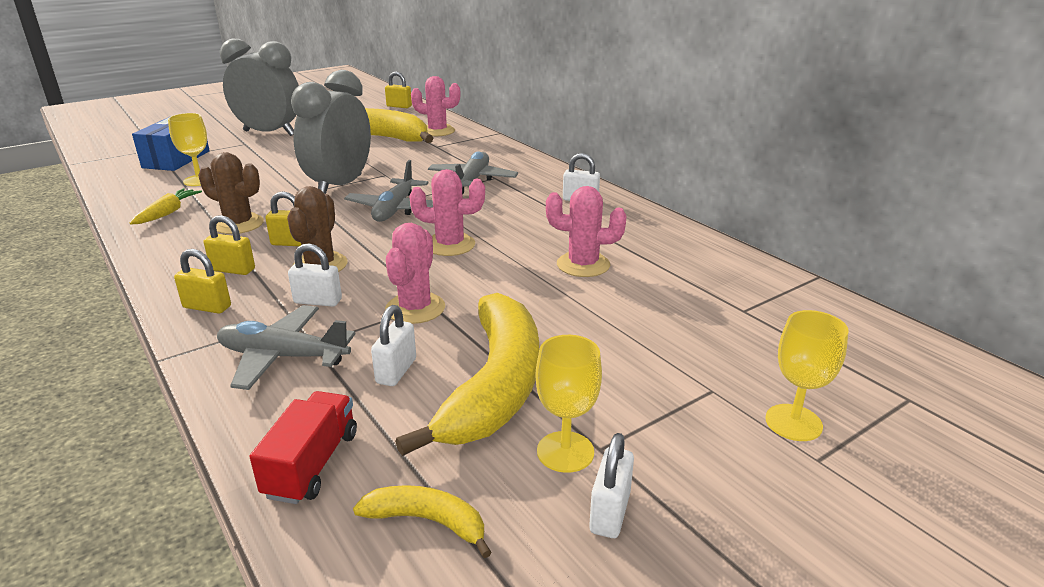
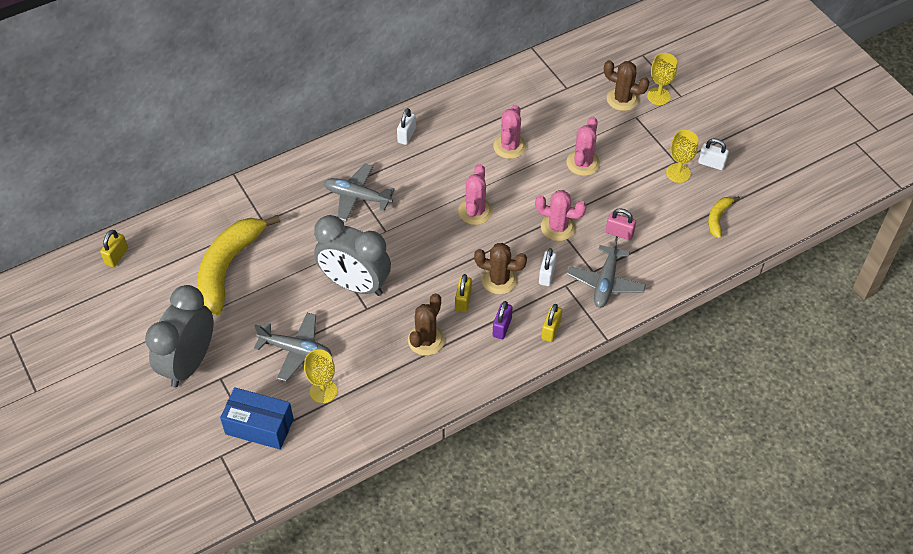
camera: 85 degrees left, 25 degrees up
(168, 213) = (397, 394): yellow carrot -> none
(233, 270) = (502, 327): yellow padlock -> purple padlock
(312, 464) = (687, 259): red truck -> none
(395, 209) = (410, 244): grey plane -> grey plane (296, 350)
(396, 371) = (619, 233): white padlock -> pink padlock
(437, 131) = (217, 221): pink cactus -> pink cactus (583, 163)
(495, 386) = (632, 194): yellow banana -> none
(753, 372) = (622, 99): none -> brown cactus

